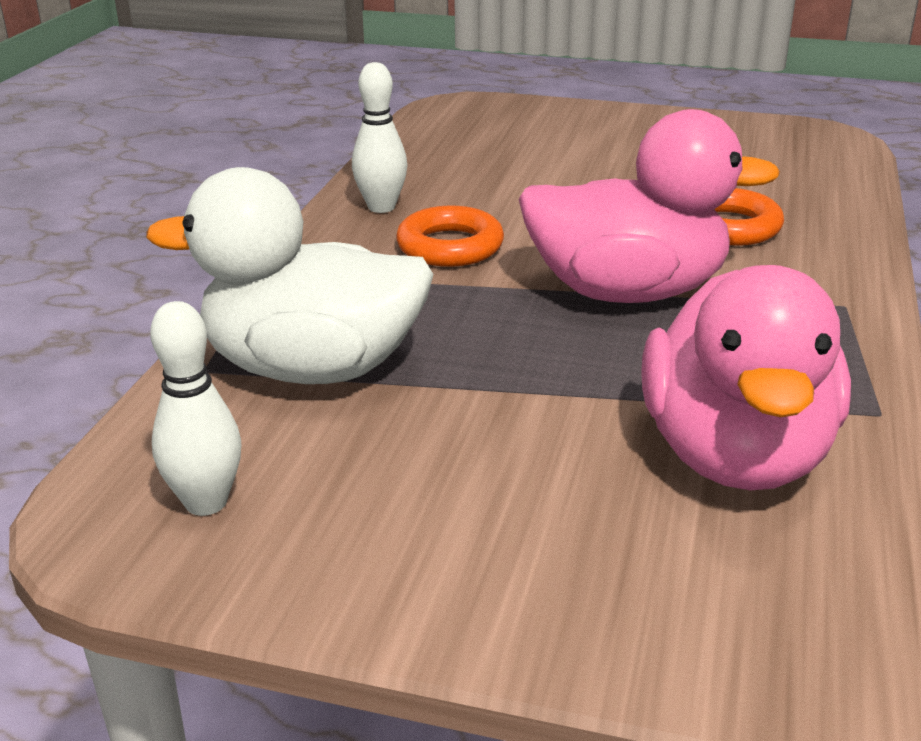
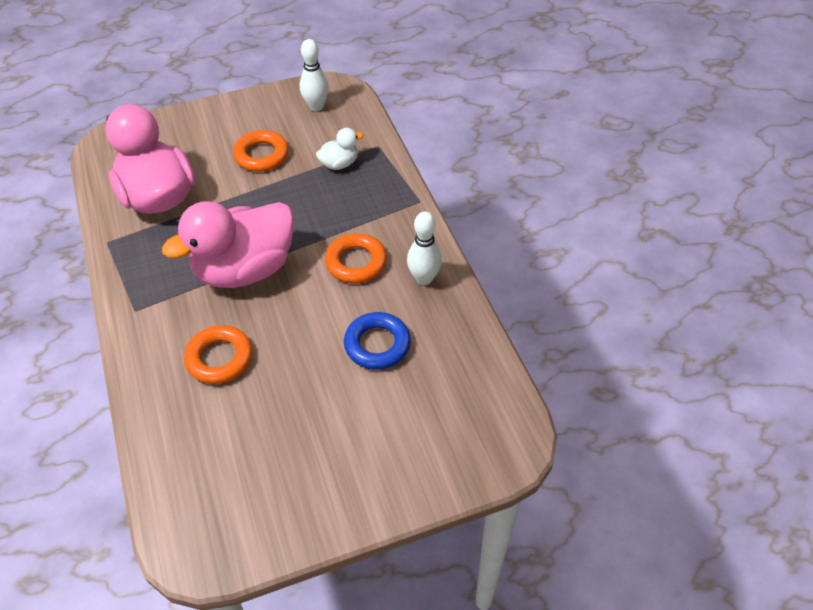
camera: 145 degrees right, 20 degrees up
(312, 368) = (339, 164): white duck -> white duck, size x0.44
(444, 445) = (261, 155): none -> orange ring
(511, 182) = (377, 344): none -> blue ring

